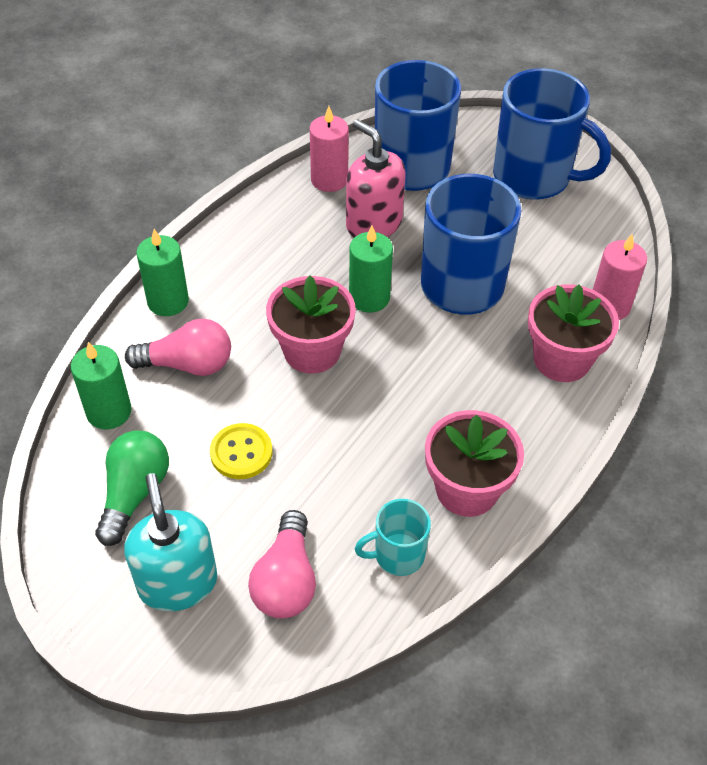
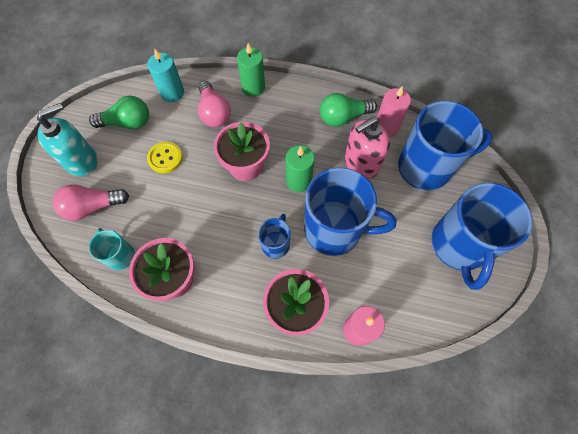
camera: 70 degrees right, 15 degrees up
(109, 412) = (172, 93): green candle -> turquoise candle
(287, 217) = (343, 117): none -> green light bulb
(373, 223) = (361, 163): pink soap dispenser -> pink soap dispenser turned 150 degrees counterclockwise
(459, 352) = (276, 244): none -> blue mug

